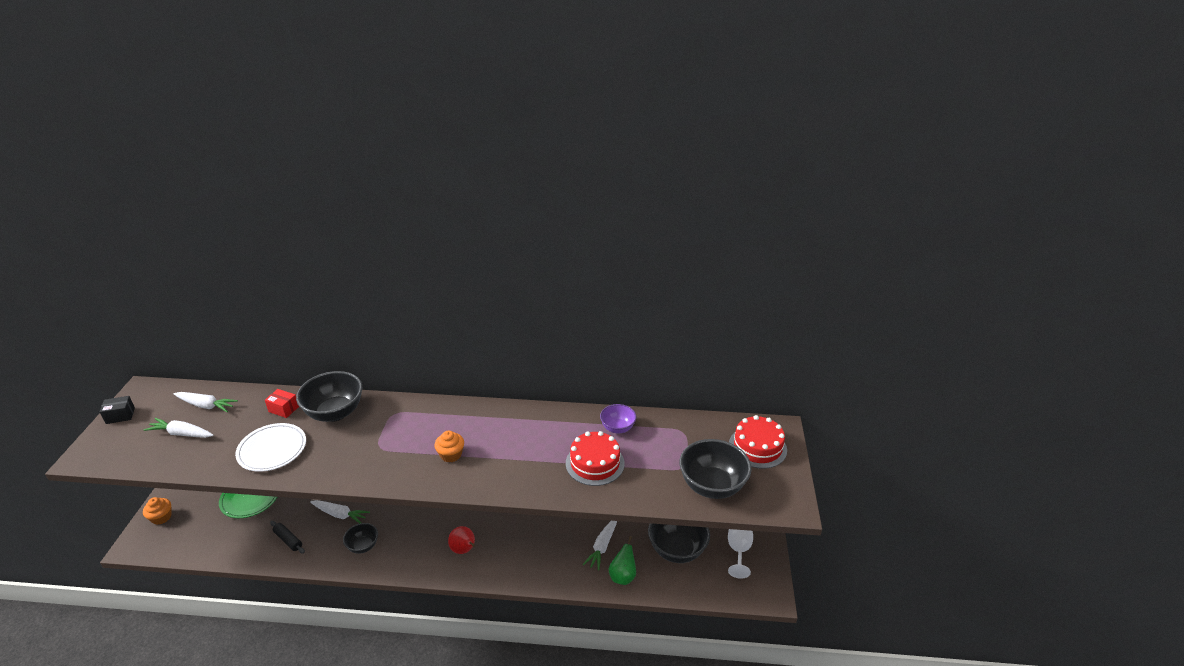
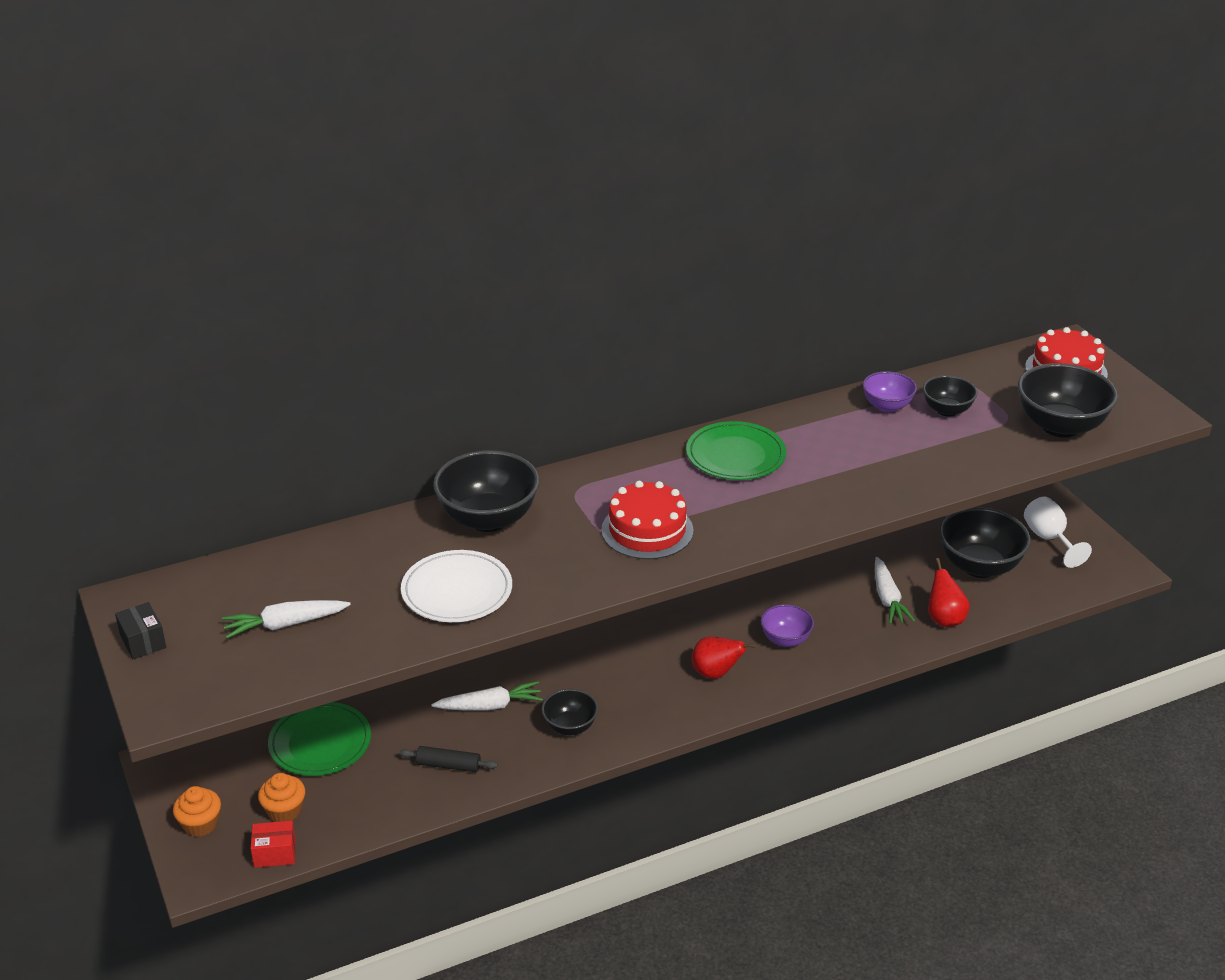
camera: 30 degrees left, 0 degrees up
(120, 415) = (143, 641): black box -> black box turned 75 degrees counterclockwise
(206, 405) = (270, 580): white carrot -> none
(284, 409) = (403, 541): red box -> red box (275, 853)
(451, 455) = (715, 507): orange cupcake -> orange cupcake (284, 810)
(498, 426) = (735, 455): none -> green plate
(520, 546) = (785, 639): none -> purple bowl
(595, 463) = (904, 451): red cake -> red cake (647, 530)
(622, 576) = (944, 619): green pear -> red pear
(651, 445) = (947, 410): none -> black bowl

